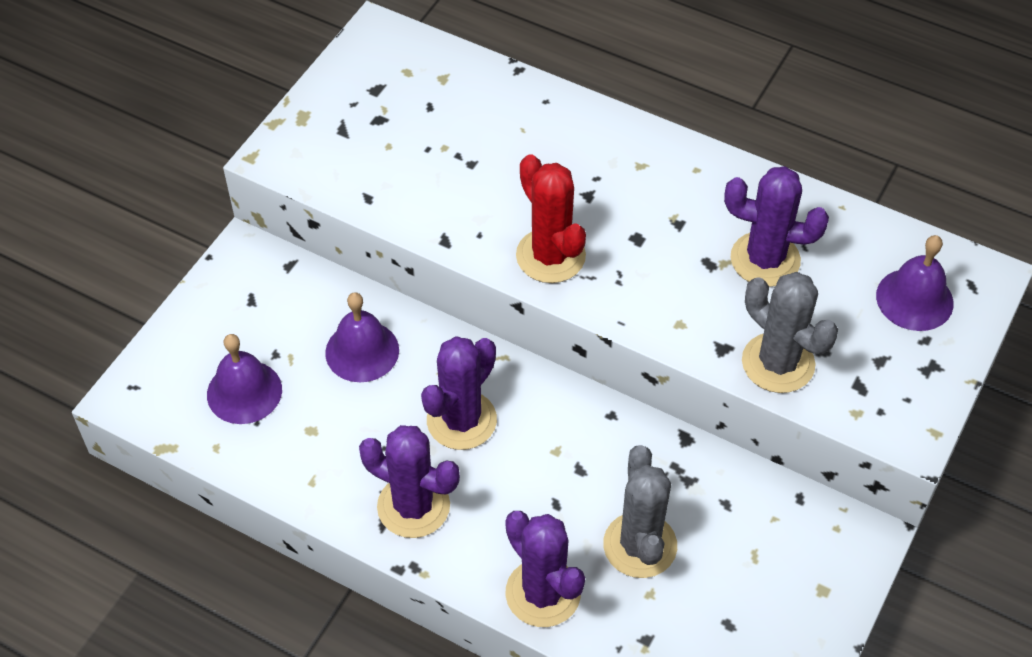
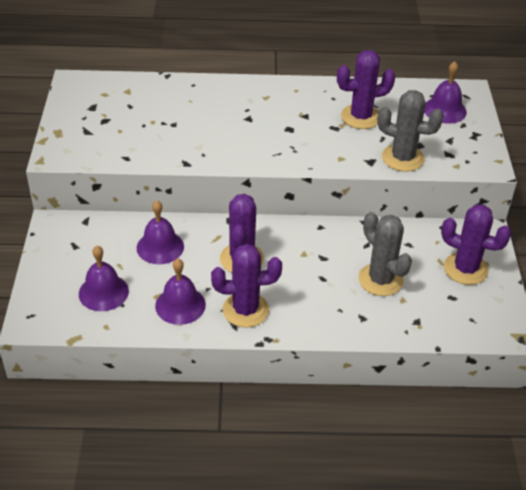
camera: 30 degrees left, 10 degrees down
(331, 458) = (180, 305): none -> purple bell
(543, 593) = (347, 322): purple cactus -> purple cactus (465, 269)
(550, 256) = (250, 151): red cactus -> none

